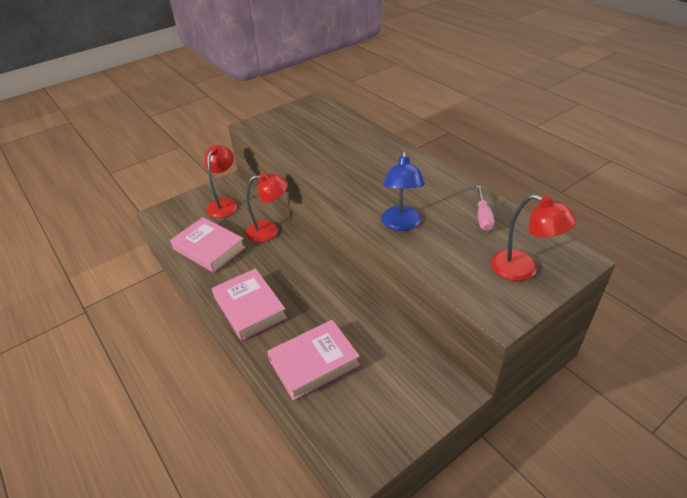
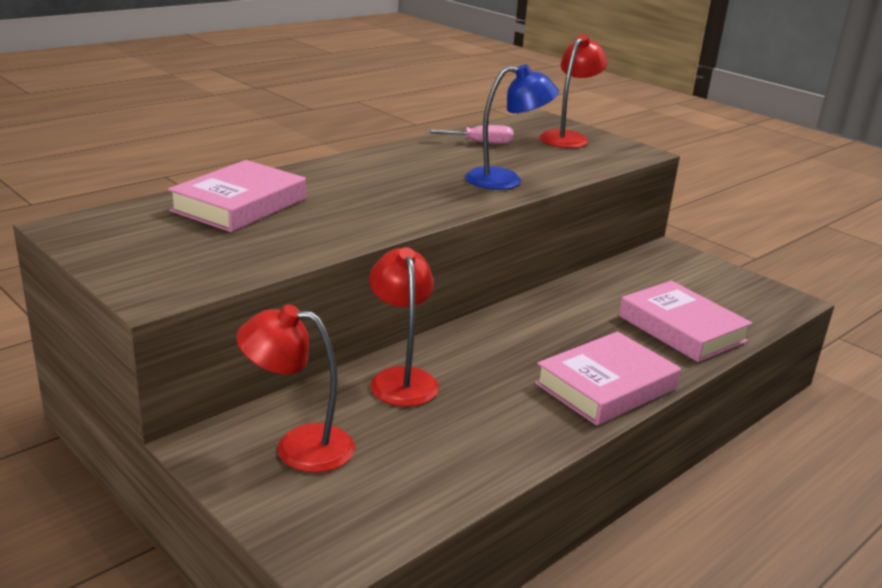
camera: 100 degrees left, 15 degrees down
(209, 248) = (462, 450): pink book -> pink book (239, 205)

